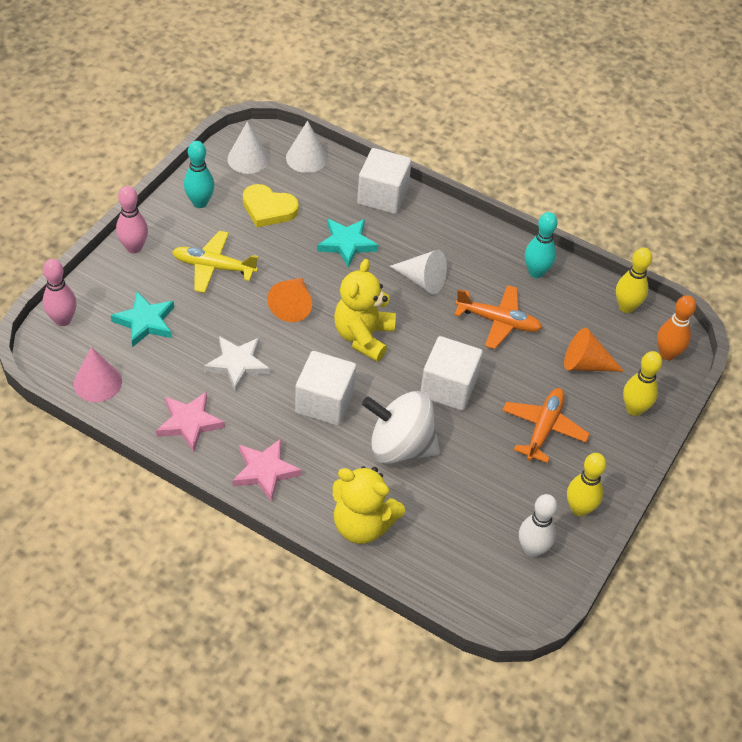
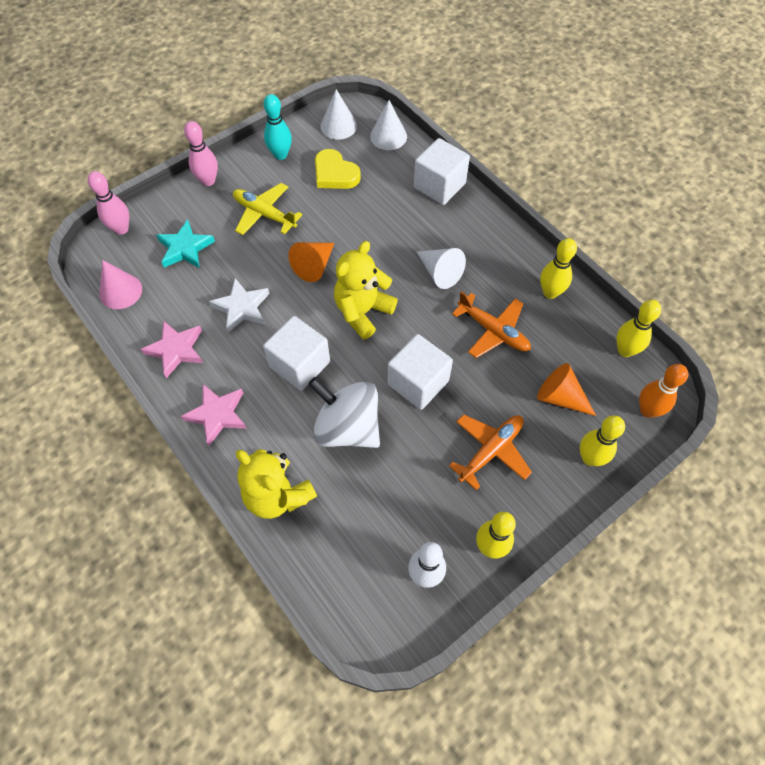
camera: 25 degrees right, 10 degrees up
(347, 244) = (388, 222): turquoise star -> none
(536, 272) = (550, 292): turquoise bowling pin -> yellow bowling pin

